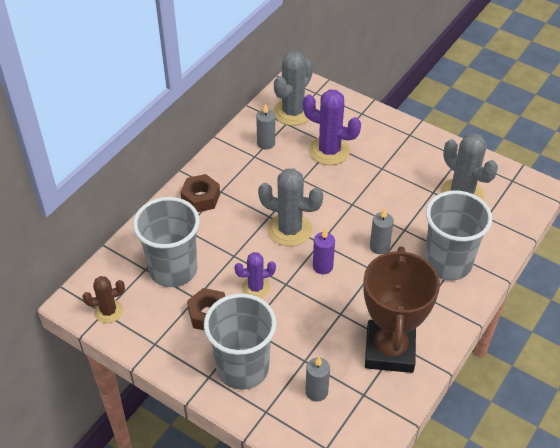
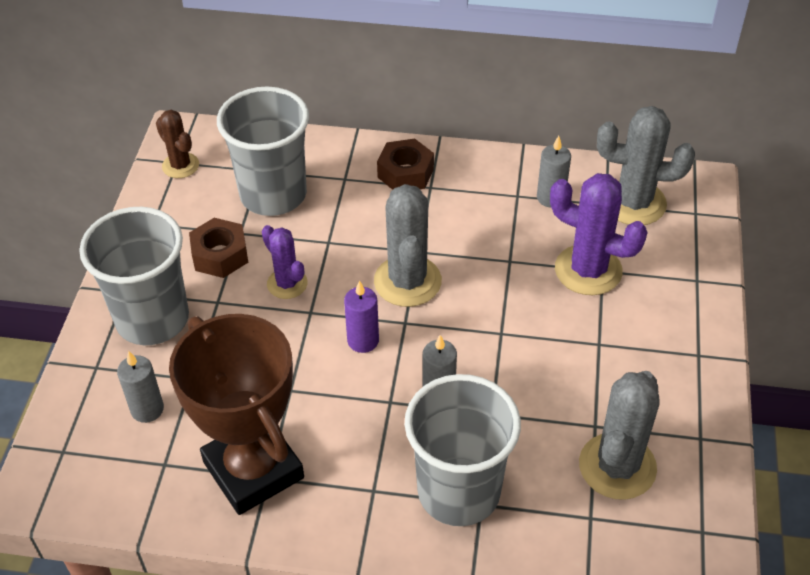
camera: 65 degrees right, 0 degrees up
(329, 151) = (588, 270): purple cactus -> purple cactus turned 60 degrees counterclockwise
(389, 350) = (253, 470): brown trophy -> brown trophy turned 75 degrees clockwise

